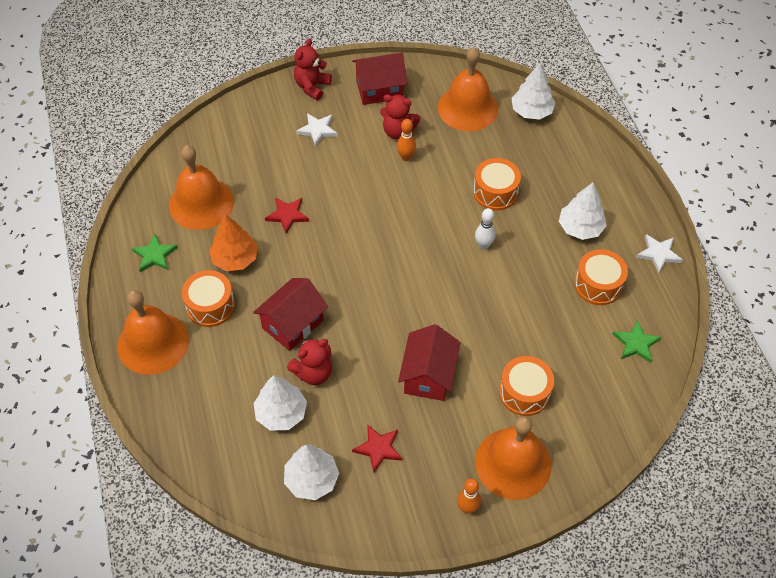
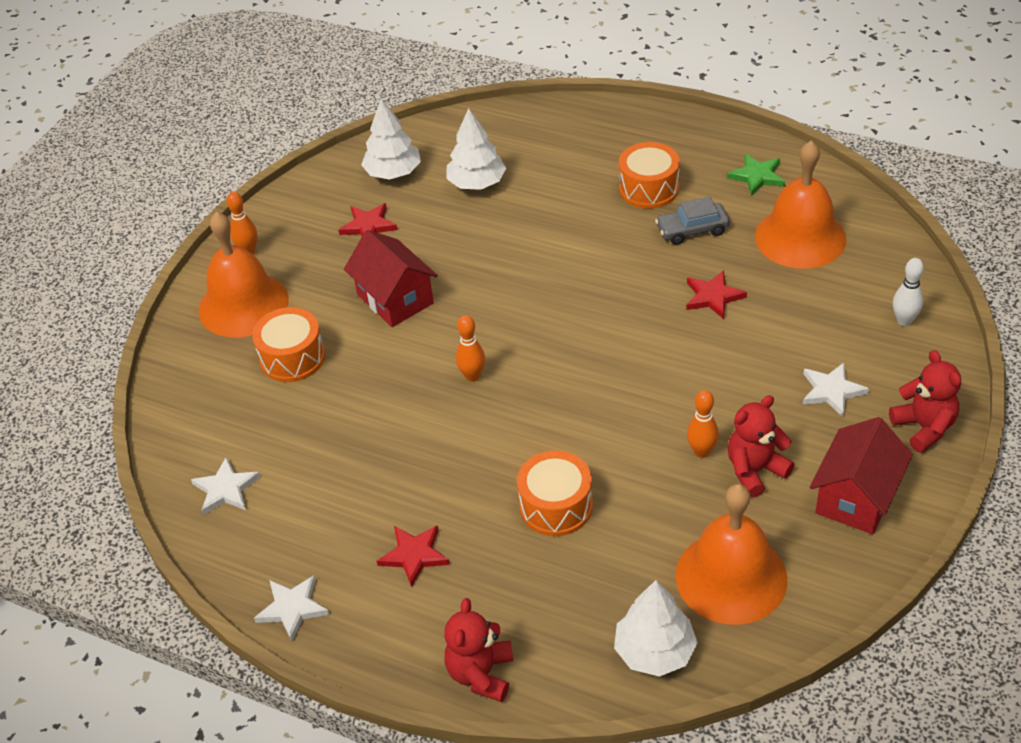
camera: 135 degrees right, 10 degrees down
(153, 343) = (645, 136): orange bell -> none
(235, 258) = (692, 230): orange tree -> grey car
(293, 324) = (563, 234): red house -> none
(313, 372) = (493, 222): red teddy bear -> red teddy bear (481, 674)
(449, 287) = (472, 376): none -> orange bowling pin
(483, 245) = (493, 441): white bowling pin -> white bowling pin (904, 320)
(580, 228) = (414, 555): white tree -> red star
(598, 285) = (326, 511): orange drum -> none
(636, 343) = (226, 489): green star -> white star

